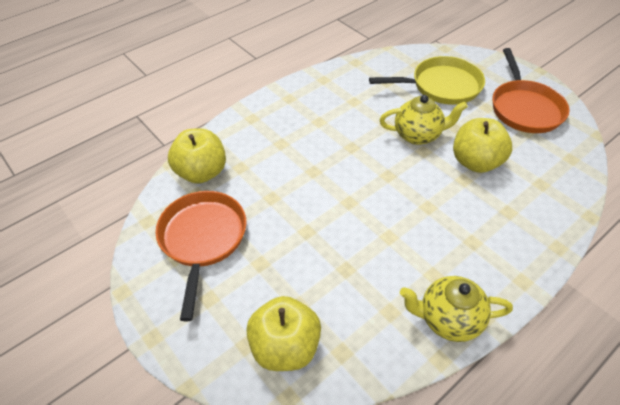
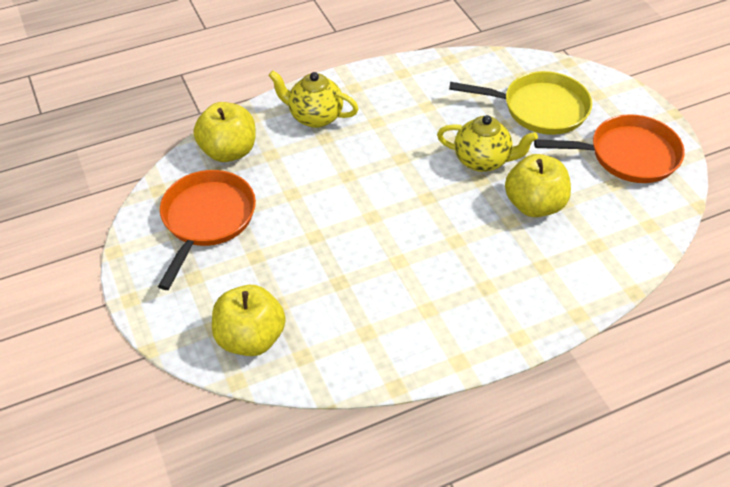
camera: 15 degrees right, 0 degrees up
(448, 319) = (422, 353): yellow teapot -> yellow teapot (315, 117)
(524, 108) = (627, 155): orange pan -> orange pan turned 105 degrees counterclockwise

